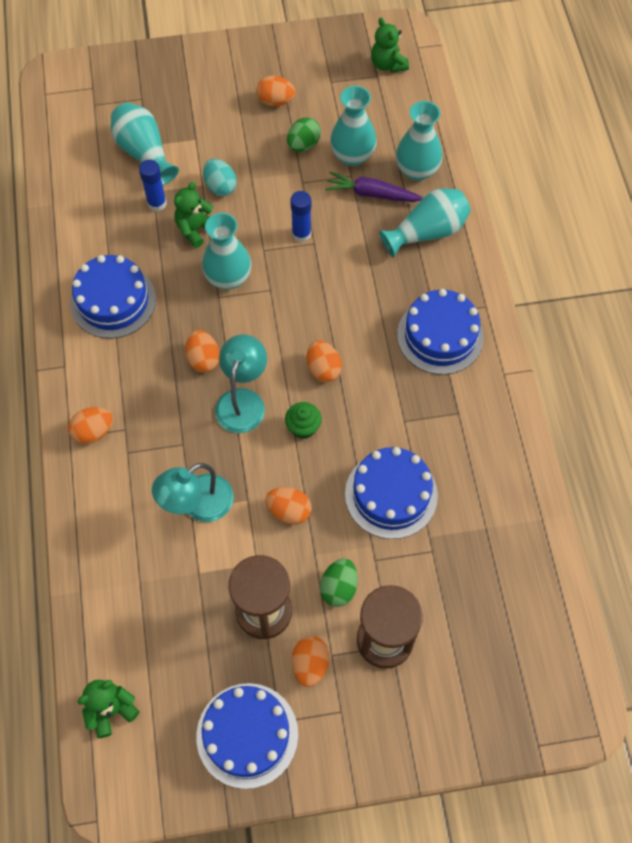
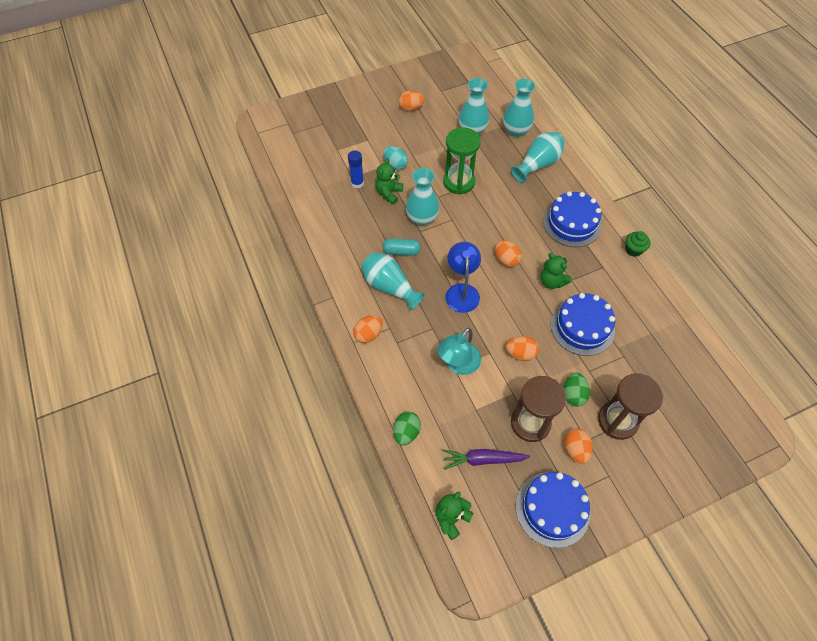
camera: 15 degrees left, 5 degrees down
(113, 301) = (350, 249): blue cake -> none
(144, 153) = (337, 155): turquoise vase -> turquoise vase (390, 287)
(181, 321) = (401, 251): none -> turquoise capsule
(203, 359) = (425, 271): orange egg -> none
(243, 400) = (461, 291): turquoise lamp -> blue lamp
(301, 234) = (459, 182): blue glue stick -> green hourglass
(303, 145) = (439, 130): green egg -> green egg (406, 432)
(303, 427) = (508, 299): green cupcake -> green cupcake (633, 250)
(372, 194) = (494, 149): purple carrot -> purple carrot (483, 459)
(388, 65) = (472, 74): green teddy bear -> green teddy bear (552, 281)

